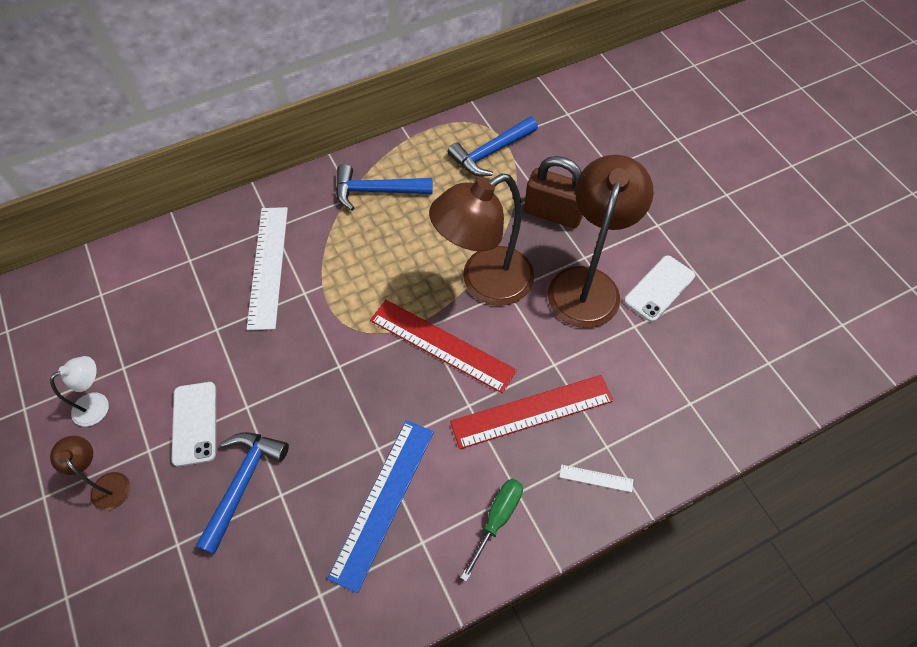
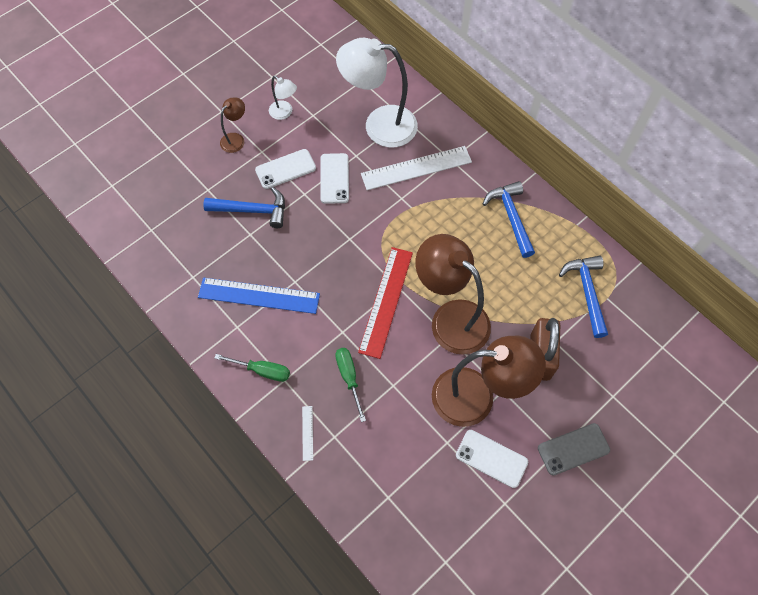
camera: 75 degrees right, 5 degrees up
(183, 291) = (379, 125): none -> white lamp
(239, 363) = (334, 178): none -> white phone
(490, 153) = (587, 292): blue hammer -> blue hammer turned 45 degrees clockwise
(532, 411) = (349, 377): red ruler -> green screwdriver
(660, 214) = (573, 449): none -> grey phone

